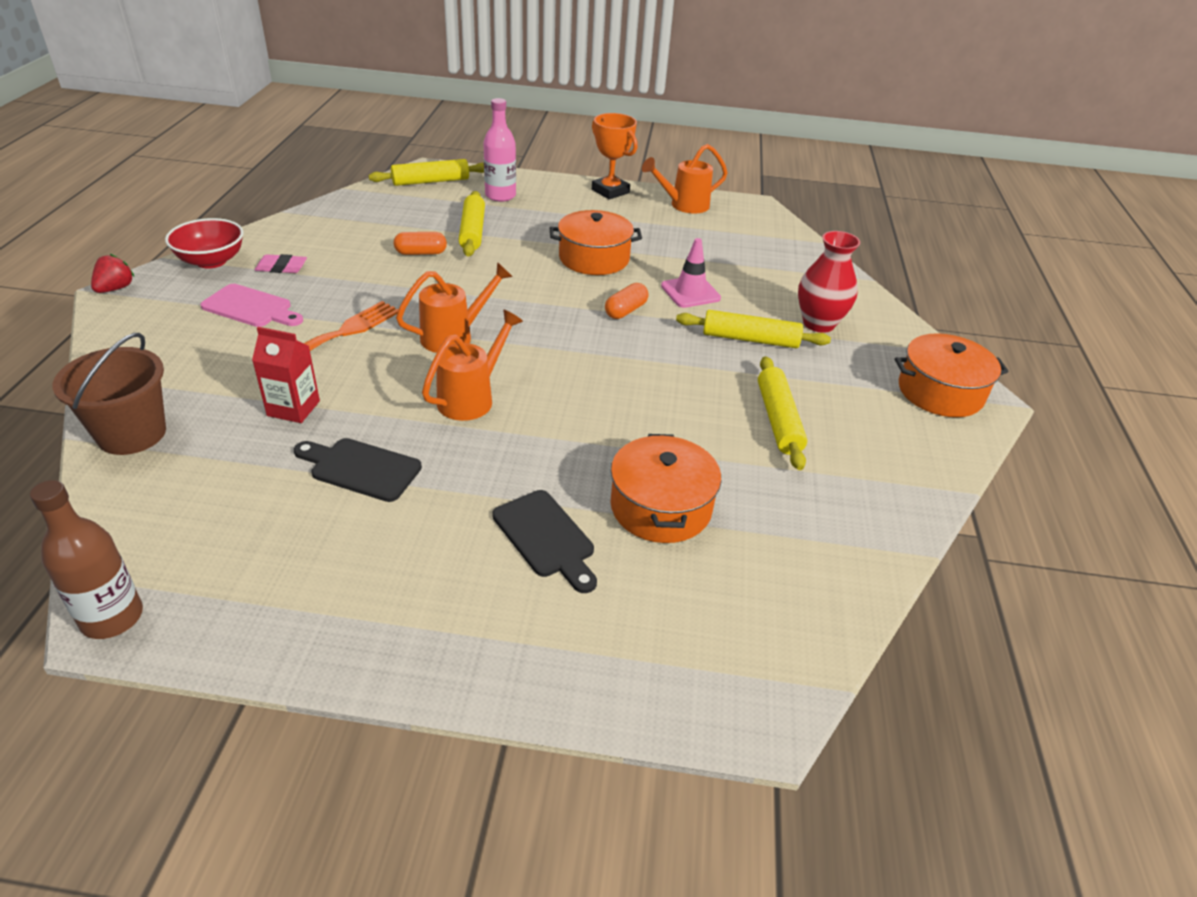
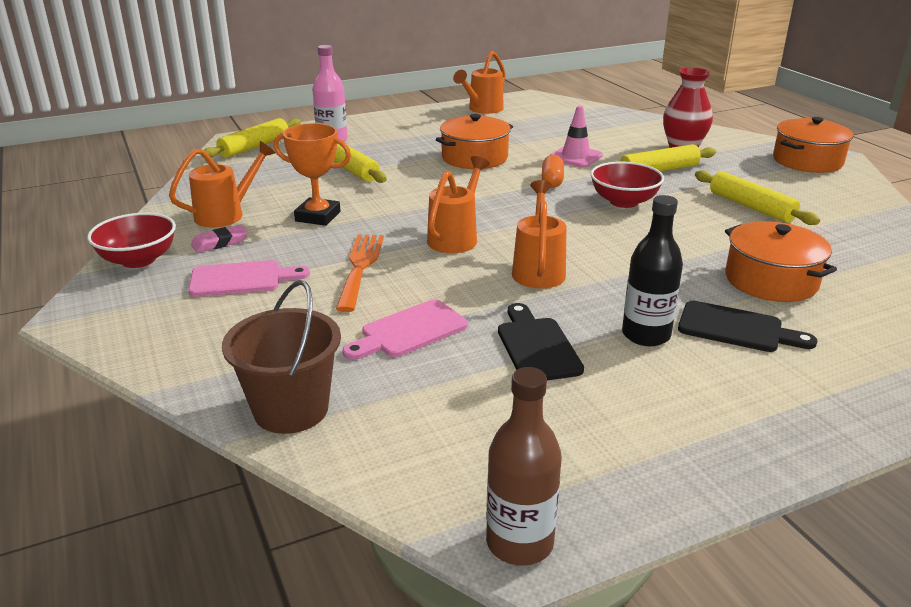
camera: 30 degrees left, 10 degrees down
(115, 289) = (68, 313): red strawberry -> none
(293, 408) = (409, 331): red carton -> pink cutting board
(320, 242) = (226, 214): none -> orange watering can
(361, 468) = (536, 346): black cutting board -> black cutting board turned 90 degrees clockwise
(421, 253) = (331, 195): orange capsule -> none
(460, 503) = (646, 335): none -> black bottle
(610, 191) = (414, 115): orange trophy -> orange trophy (318, 216)
(657, 360) = (624, 202): none -> red bowl

